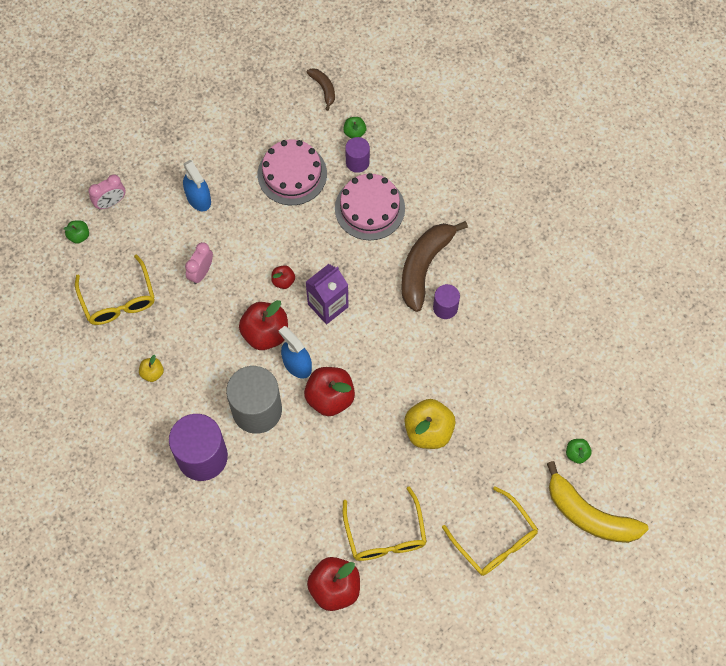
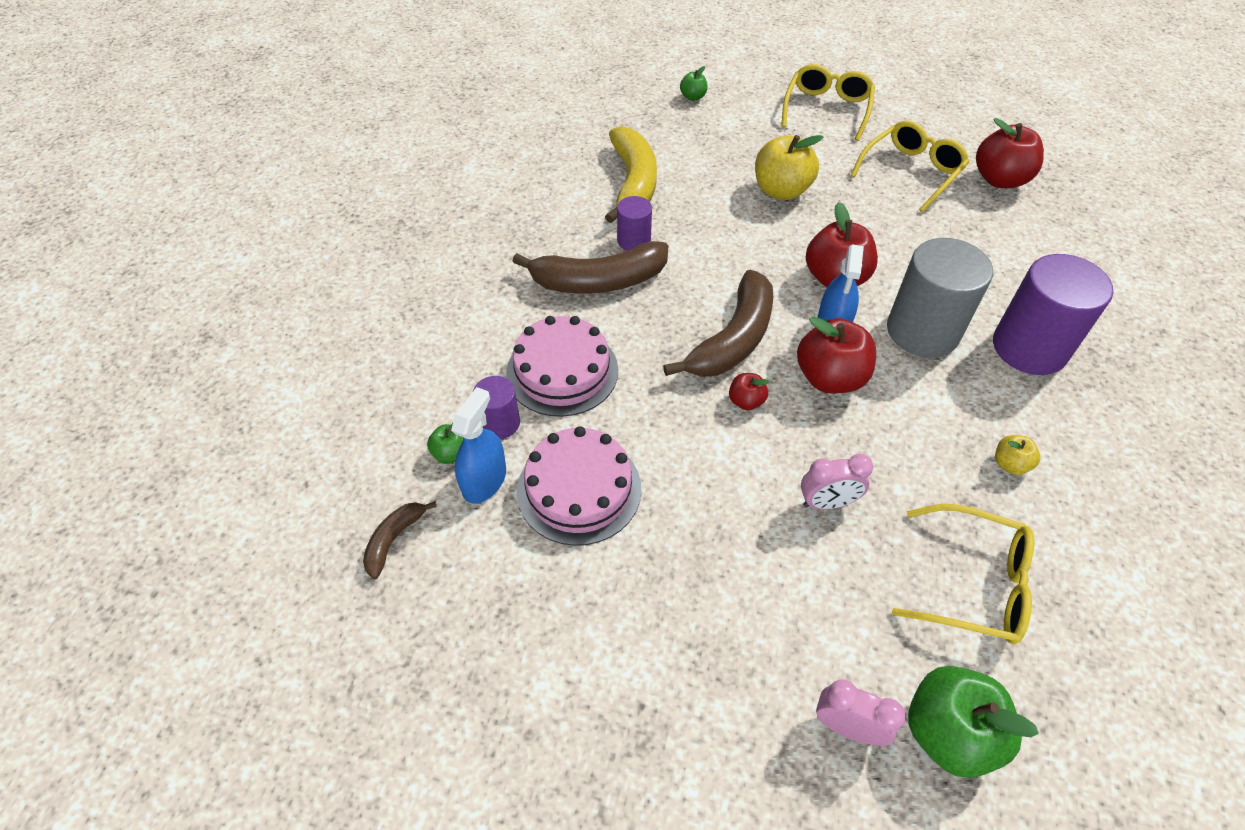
camera: 125 degrees left, 15 degrees down
(79, 236) = (948, 732): green apple -> green apple, size x2.01
(118, 299) = (973, 583): yellow glasses -> yellow glasses turned 75 degrees clockwise
(198, 198) = (721, 589): blue spray bottle -> blue spray bottle (484, 480)
(328, 305) = (732, 339): purple carton -> brown banana
(589, 514) = (738, 71): yellow banana -> yellow banana (632, 183)

